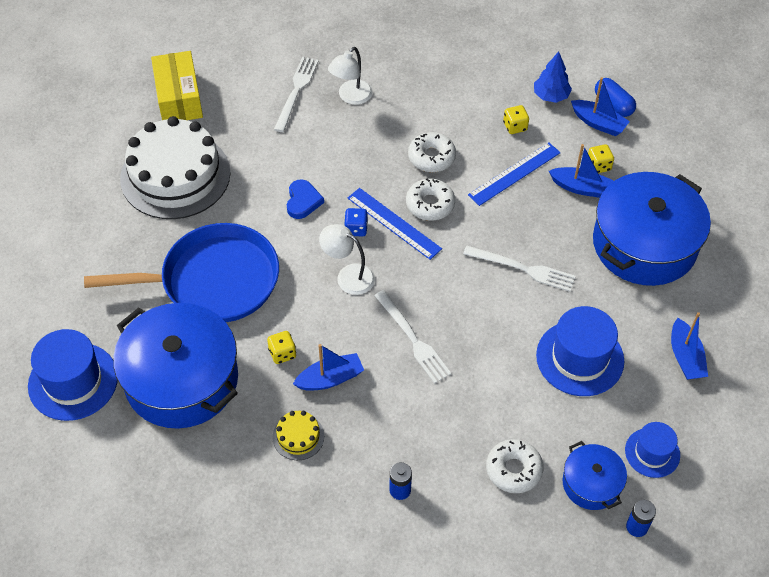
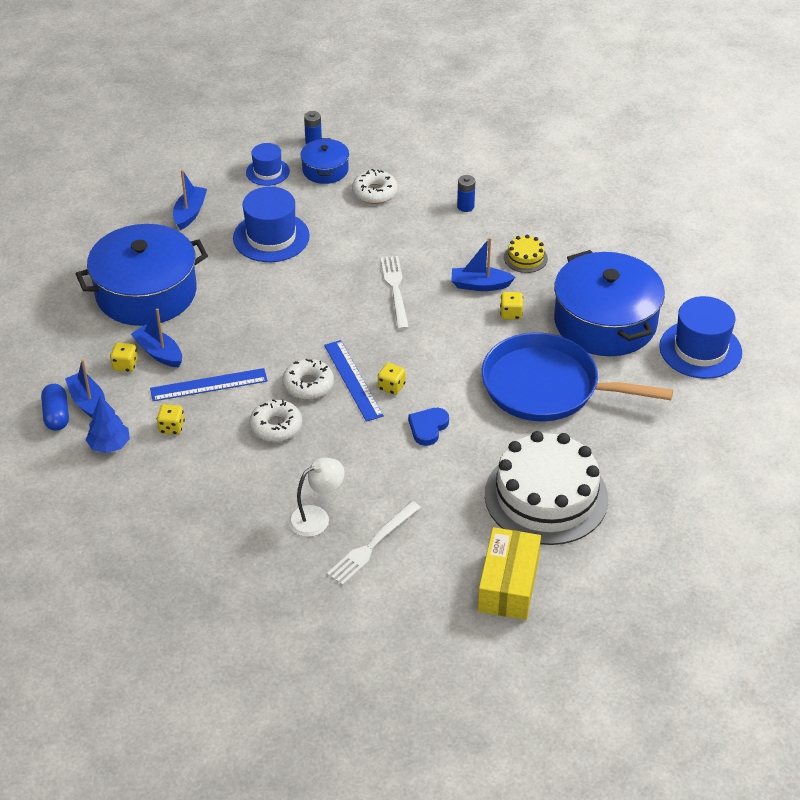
camera: 155 degrees left, 10 degrees down
(348, 276) = (421, 351): white lamp -> none
(356, 229) = (391, 387): blue dice -> yellow dice
(523, 269) = (265, 308): white fork -> none

